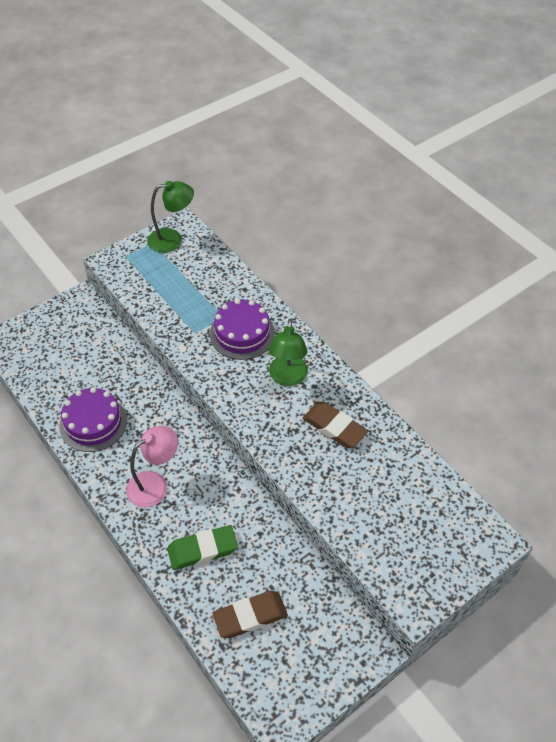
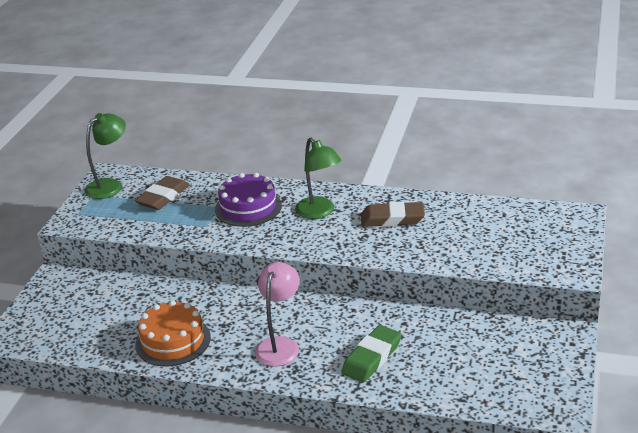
camera: 35 degrees left, 20 degrees down
(93, 423) = (173, 341): purple cake -> orange cake
(250, 616) = (460, 370): brown eraser -> brown eraser (163, 197)

